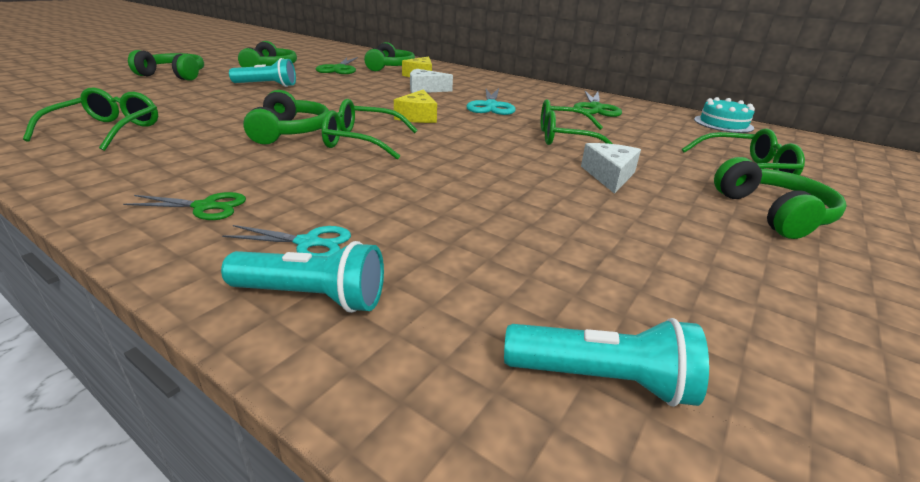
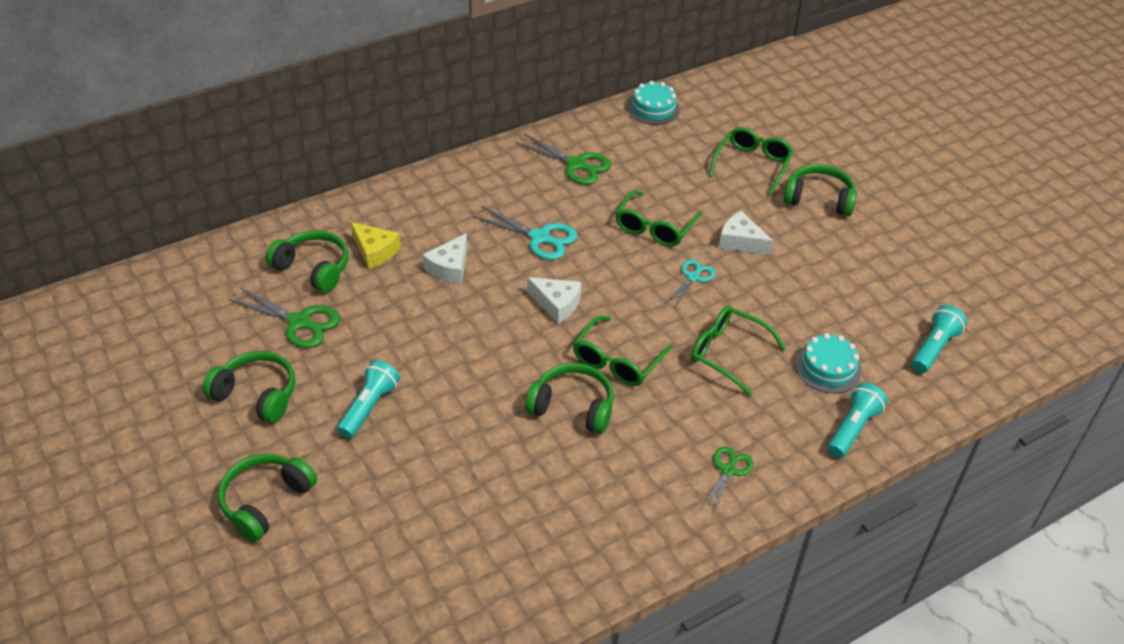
camera: 65 degrees left, 15 degrees up
(106, 131) = (520, 546): green glasses -> green glasses (728, 354)
(308, 243) = (795, 423): turquoise scissors -> turquoise scissors (693, 277)
(417, 117) = (557, 304): yellow cheese -> white cheese
(441, 257) = (828, 368): none -> turquoise cake

